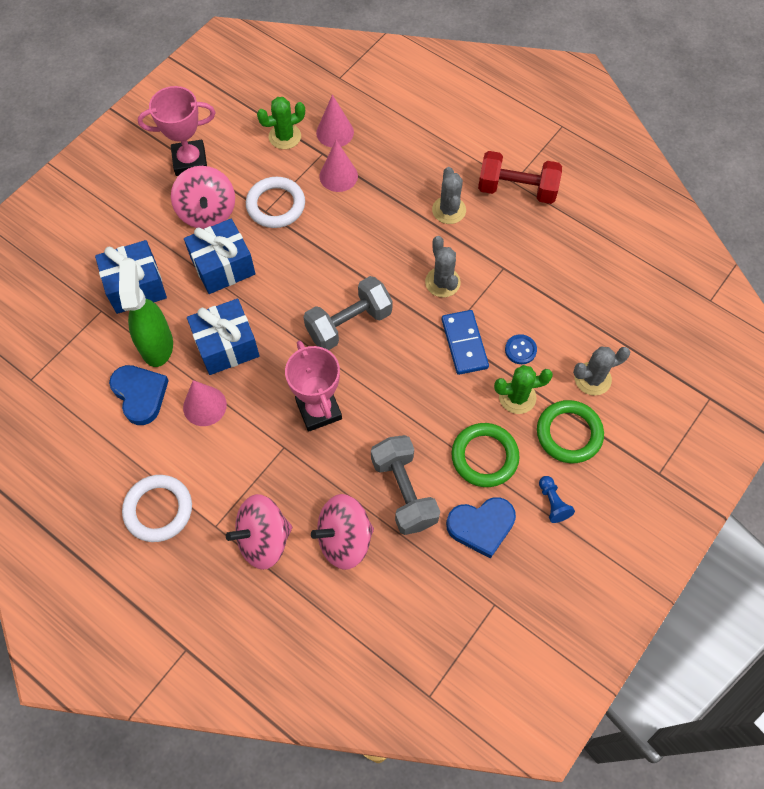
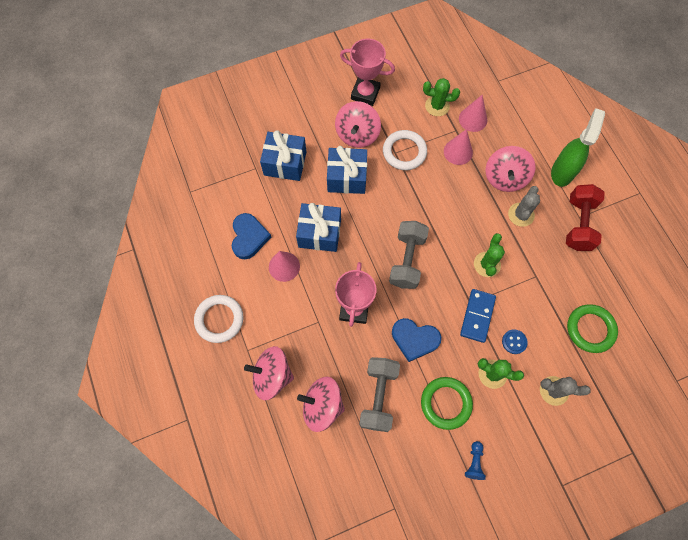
camera: 30 degrees right, 5 degrees up
(157, 345) = (277, 209): green spray bottle -> green spray bottle (562, 171)
(349, 323) = (407, 260): grey dumbbell -> grey dumbbell turned 75 degrees counterclockwise
(408, 179) = (505, 178): none -> pink spinning top
(442, 282) = (487, 264): grey cactus -> green cactus
(481, 526) = (416, 450): blue heart -> blue heart (414, 339)
(517, 190) = (578, 224): red dumbbell -> red dumbbell turned 60 degrees clockwise
(569, 433) = (514, 420): green ring -> green ring (590, 329)

